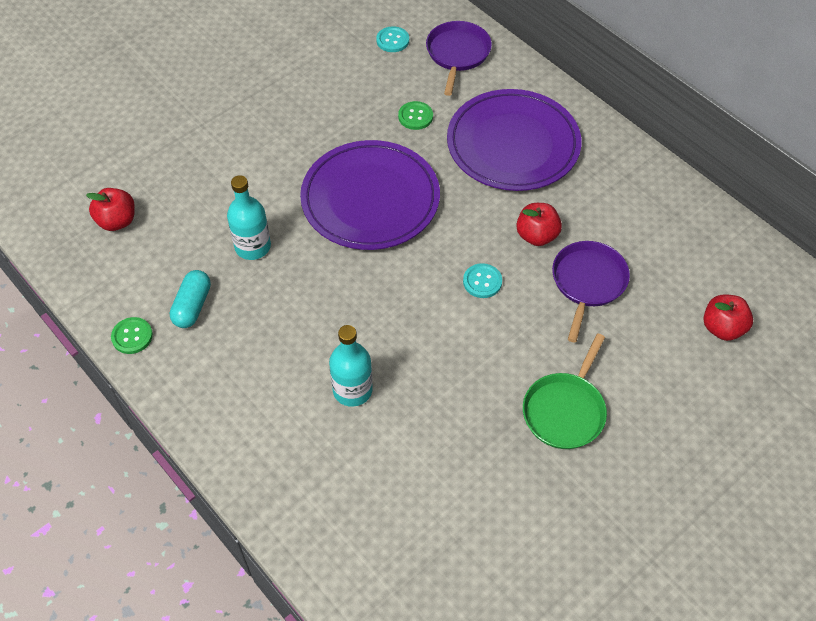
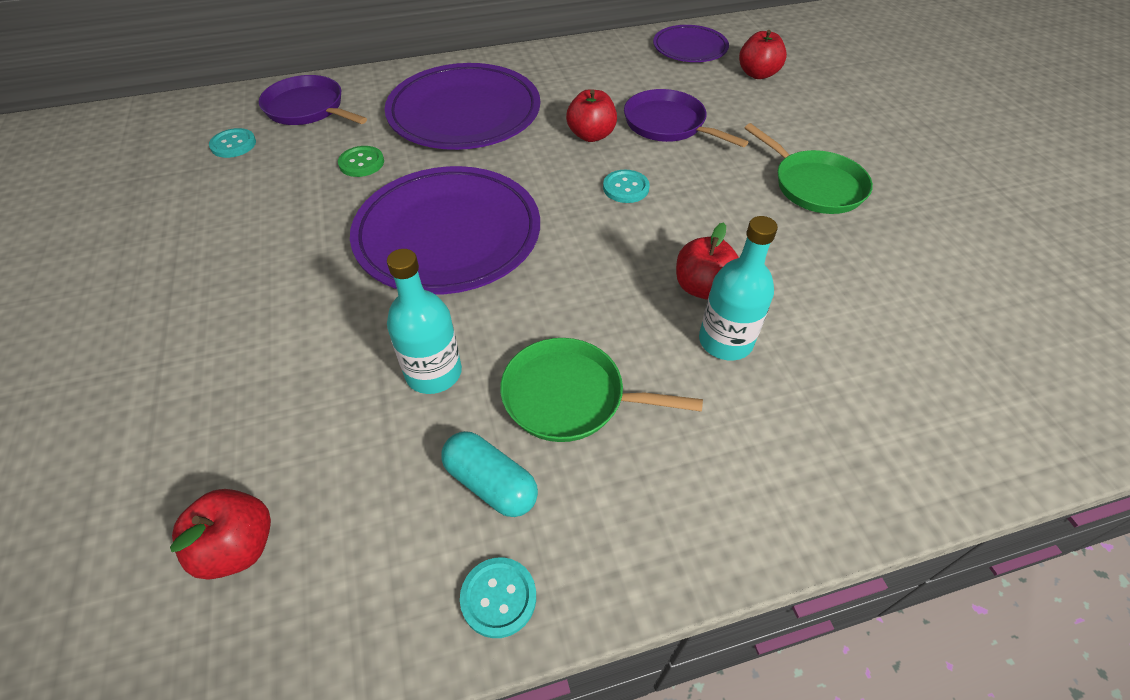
camera: 65 degrees left, 5 degrees down
(132, 336) = (498, 598): green button -> turquoise button
(266, 320) = (569, 397): none -> green pan
(397, 363) = (702, 287): none -> red apple
(732, 260) = (690, 48): none -> purple plate

